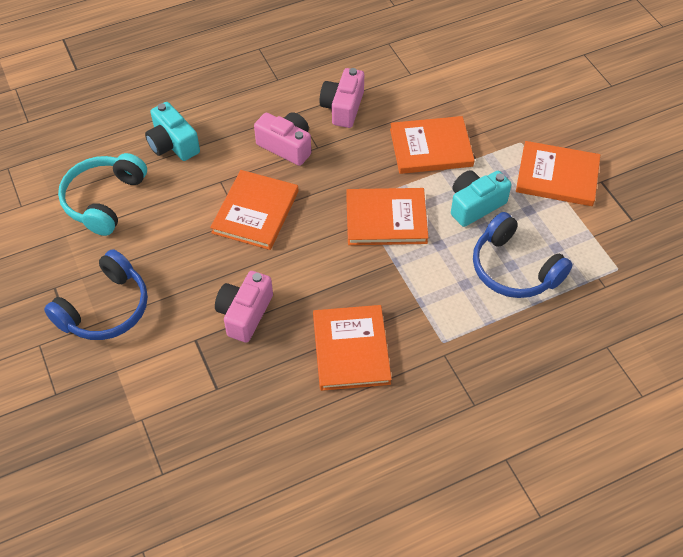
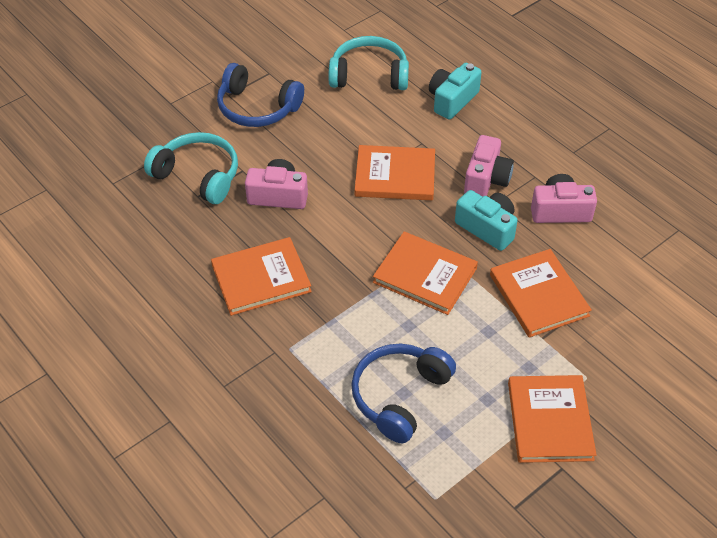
camera: 75 degrees right, 5 degrees down
(186, 383) = (198, 176): none -> turquoise headphones
(386, 219) = (425, 275): orange book -> orange book turned 45 degrees counterclockwise
(475, 205) = (474, 348): turquoise camera -> turquoise camera (487, 228)

